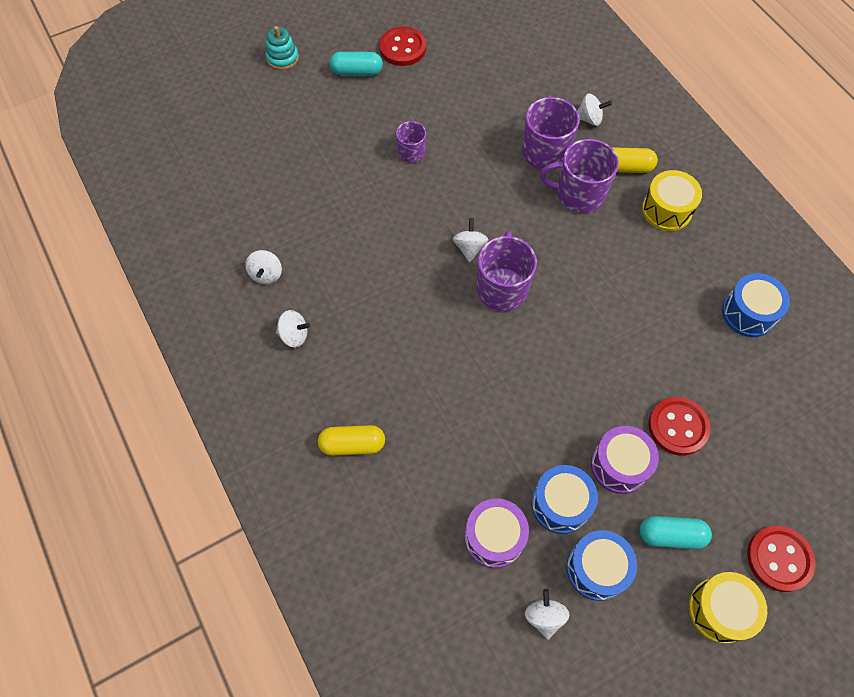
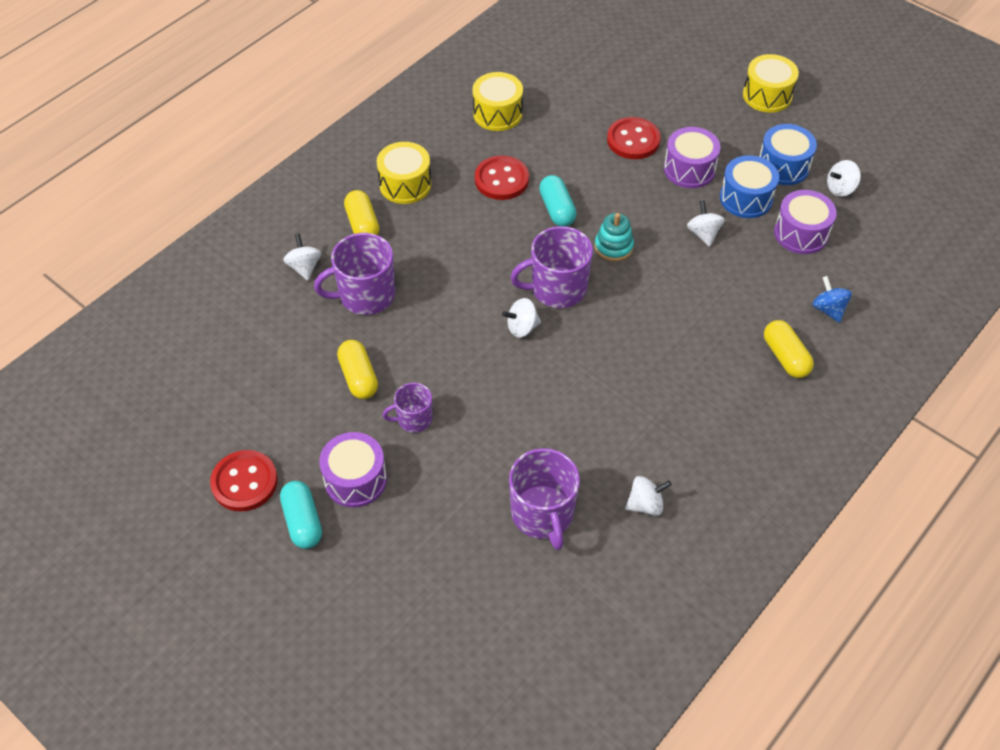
camera: 110 degrees left, 10 degrees down
(282, 58) = (305, 624): turquoise stacking toy -> turquoise stacking toy (613, 247)
(294, 335) = (703, 448): white spinning top -> white spinning top (703, 233)
(375, 106) = (355, 479): none -> purple drum
(389, 513) = (828, 309): none -> blue spinning top
(464, 128) = (358, 377): none -> yellow capsule
(579, 194) = (413, 254): purple mug -> purple mug (543, 514)
(671, 535) = (728, 129): turquoise capsule -> turquoise capsule (557, 209)
(748, 313) = (497, 113): blue drum -> yellow drum
(779, 559) = (708, 70): red button -> red button (501, 180)

